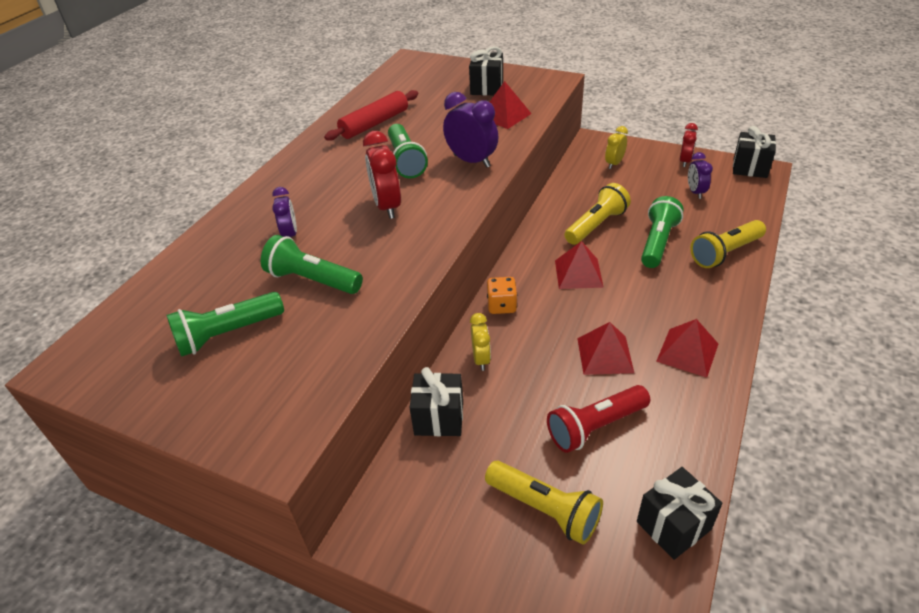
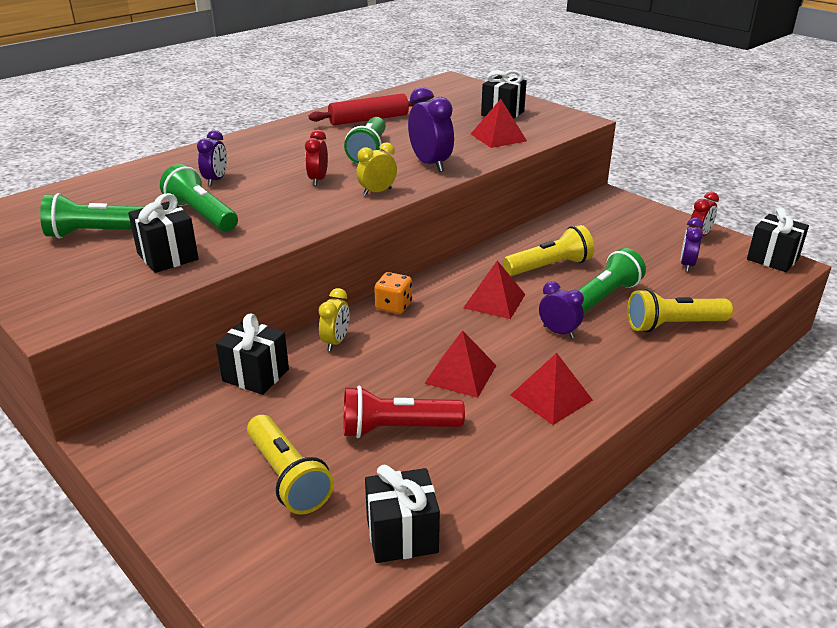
camera: 20 degrees right, 10 degrees down
(322, 339) = (167, 256): none -> black gift
(387, 207) = (318, 180): red clock -> red clock, size x0.63
(614, 164) = (616, 220): yellow clock -> yellow clock (377, 192)
(648, 288) = (558, 332): none -> purple clock

